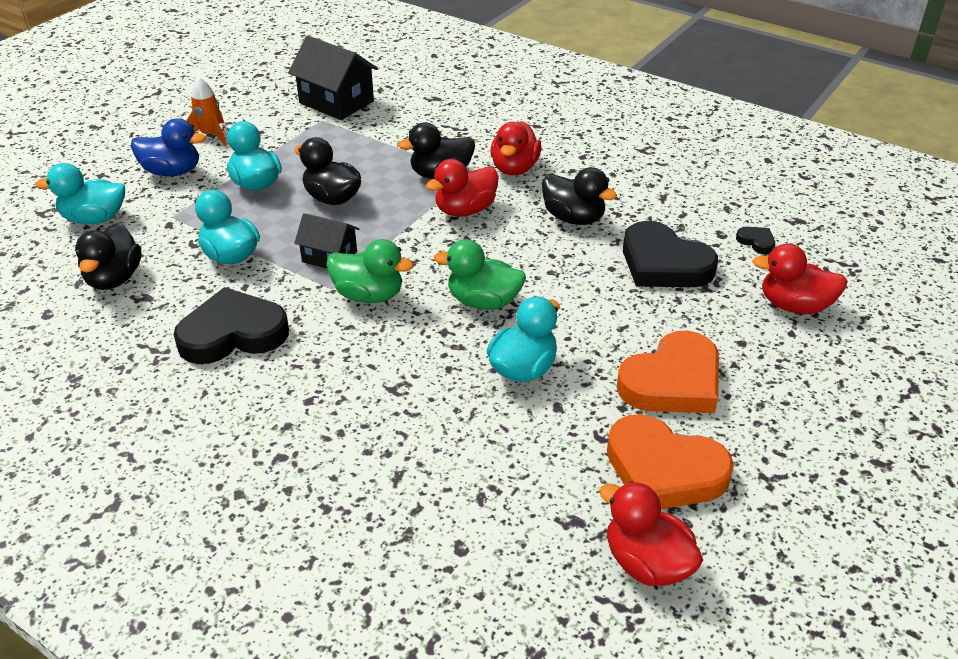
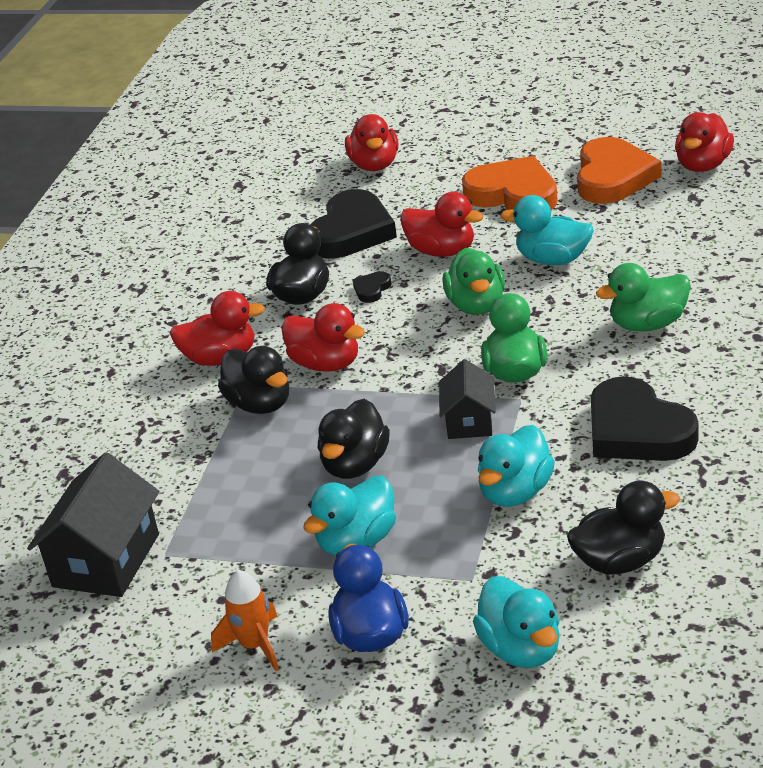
camera: 105 degrees left, 5 degrees down
(365, 392) = (647, 324): none -> green duck
(591, 306) = (442, 251): none -> red duck
(756, 242) = (287, 197): black heart -> black heart (372, 289)

